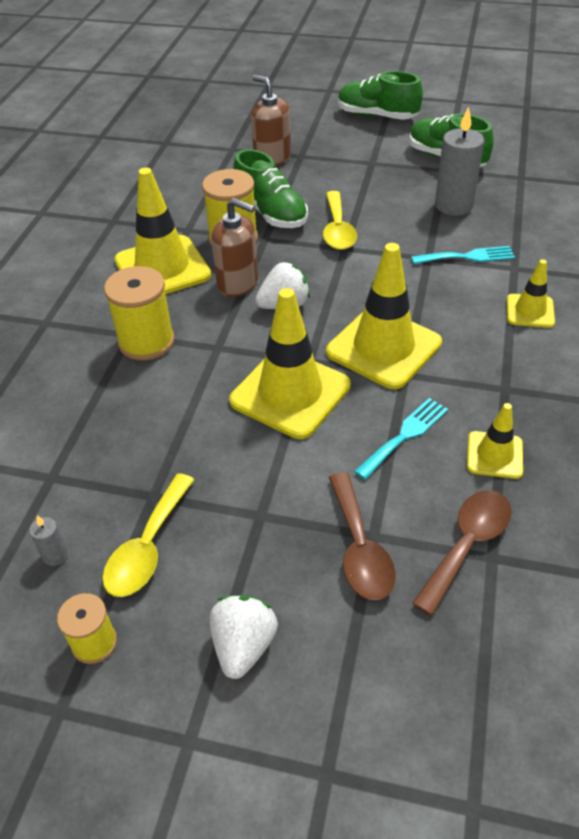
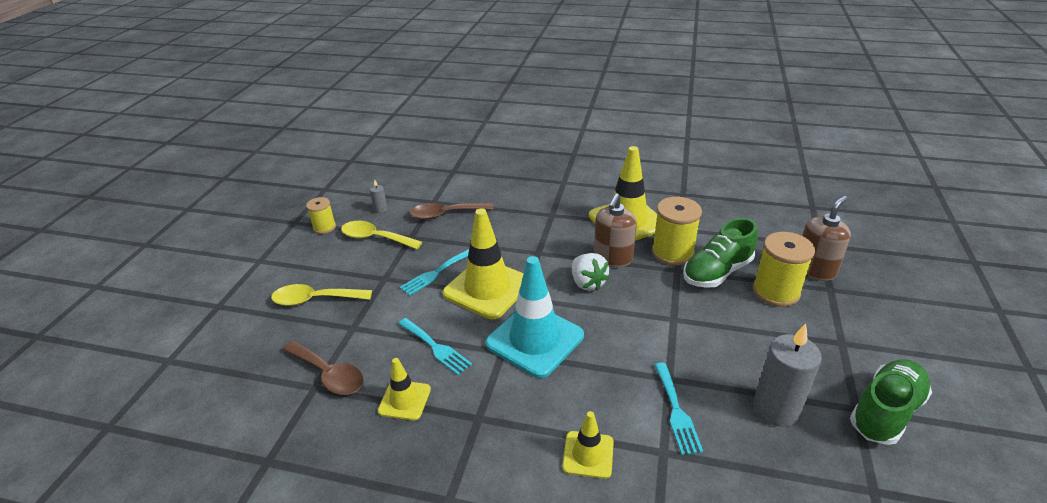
camera: 90 degrees right, 10 degrees down
(146, 342) = (544, 222): yellow spool -> yellow spool (776, 292)
(243, 645) = (300, 275): white strawberry -> none
(254, 452) = (435, 273): none -> turquoise fork
(338, 229) = (702, 314): yellow spoon -> yellow spoon (315, 300)
(360, 548) = (345, 321): brown spoon -> brown spoon (445, 214)
(377, 116) = (959, 351): green shoe -> none
(383, 347) = (535, 340): yellow traffic cone -> turquoise traffic cone

